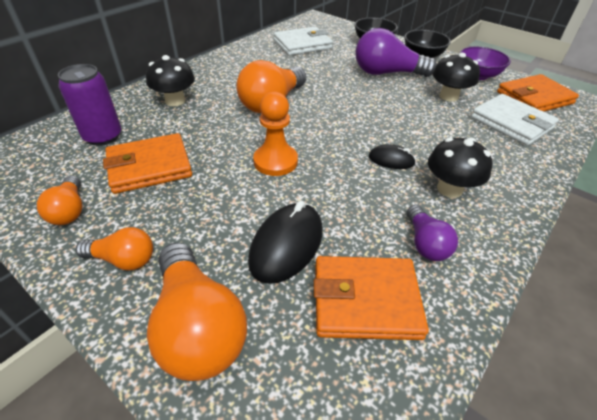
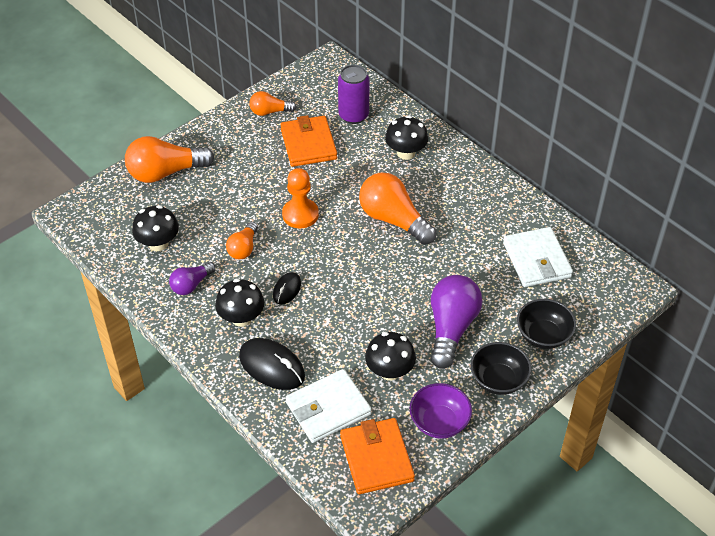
camera: 100 degrees right, 5 degrees up
(123, 260) = (220, 140): orange light bulb -> orange light bulb (243, 248)
(286, 245) = (211, 213): black mouse -> black mouse (272, 366)
(365, 300) = (158, 243): orange wallet -> black mushroom
(425, 243) = (191, 285): purple light bulb -> purple light bulb turned 45 degrees counterclockwise

